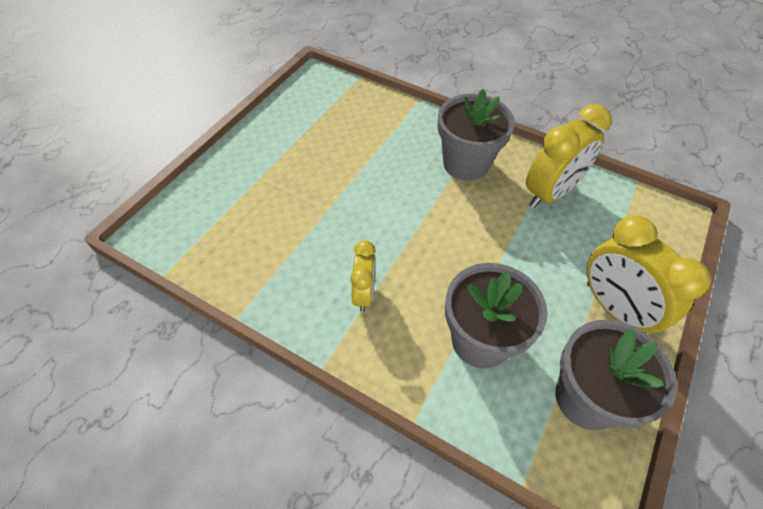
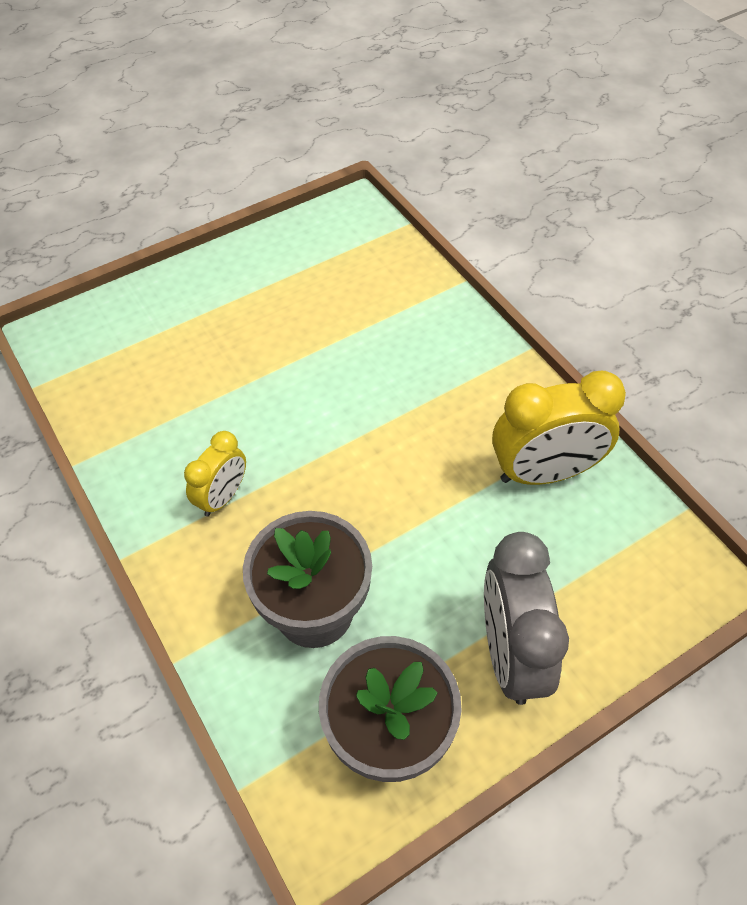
camera: 30 degrees right, 0 degrees up
(466, 163) = (460, 390): grey flower pot -> none
(614, 308) = (510, 654): yellow clock -> grey clock

